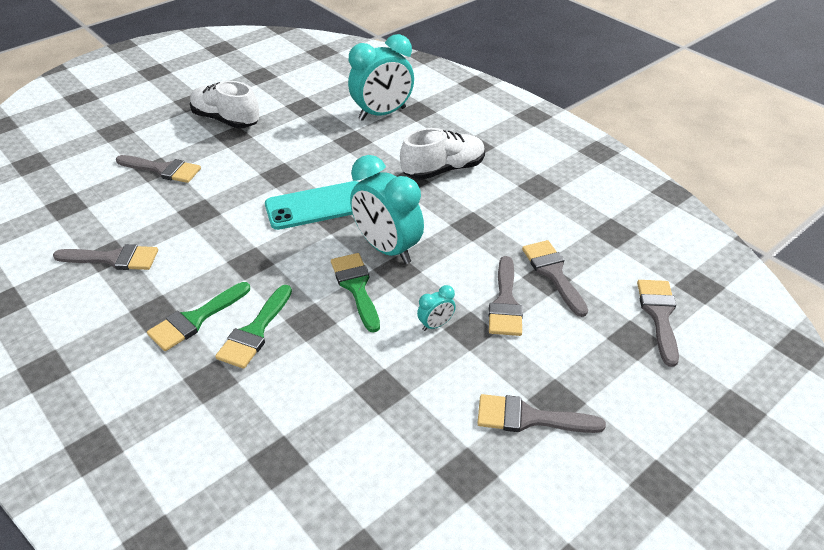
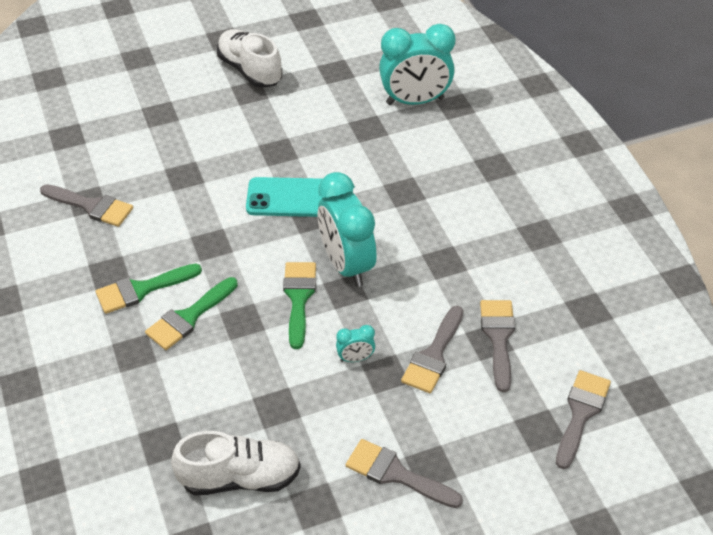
camera: 20 degrees right, 5 degrees up
(163, 169) = (167, 117): grey brush -> none
(443, 170) = (446, 188): white shoe -> white shoe (240, 478)

